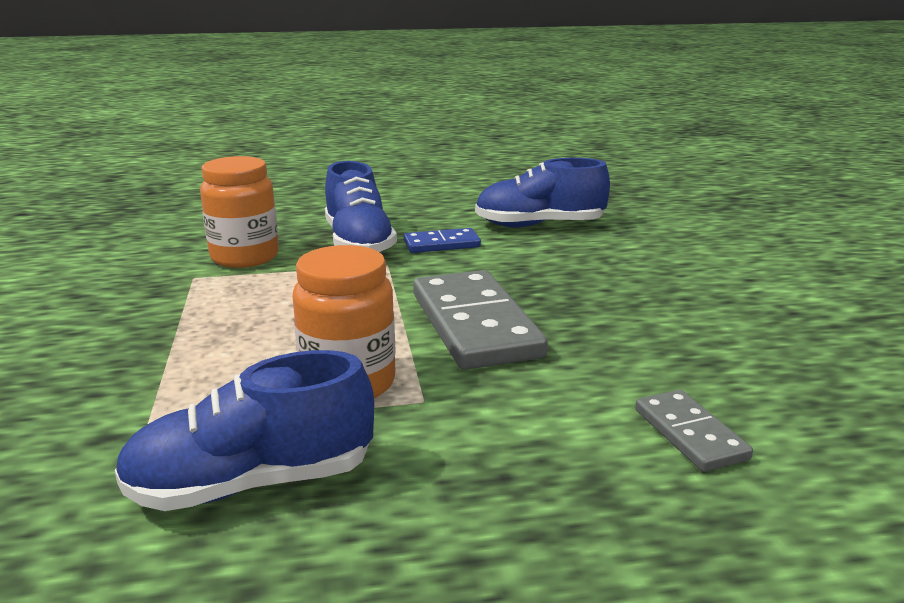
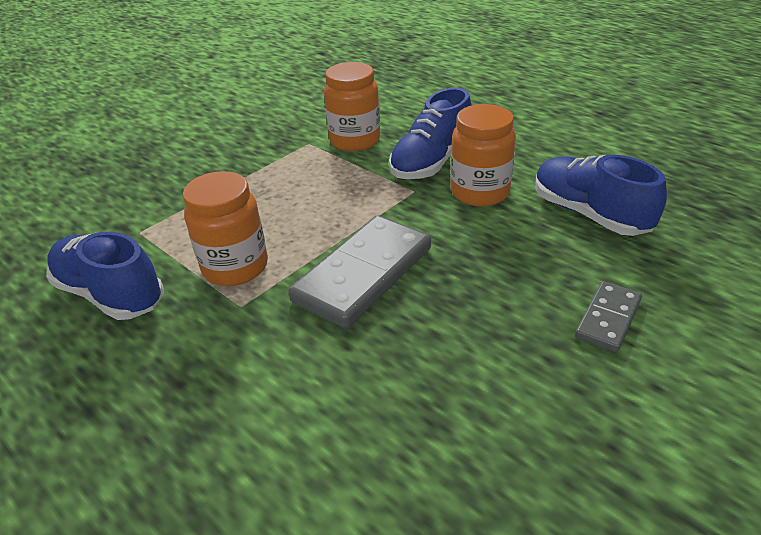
camera: 55 degrees right, 15 degrees up
(441, 244) = (479, 192): blue domino -> orange jar
(690, 434) = (300, 455): grey domino -> grey domino (608, 319)

